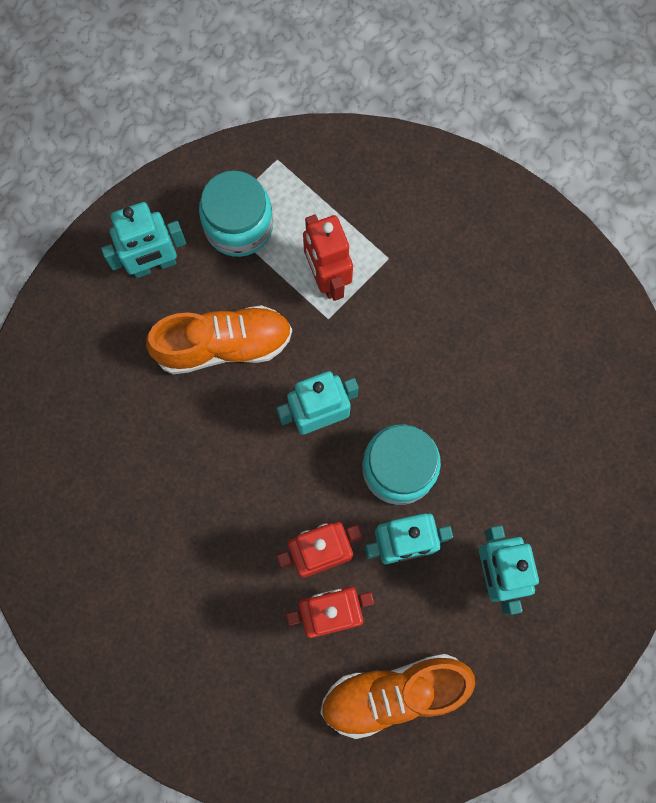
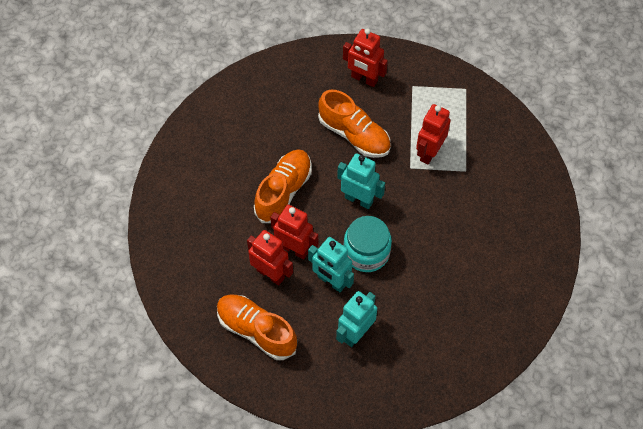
camera: 50 degrees right, 15 degrees down
(154, 265) = (364, 79): turquoise robot -> red robot
(228, 500) = (283, 191): none -> orange shoe
(239, 226) = (417, 98): turquoise jar -> none

